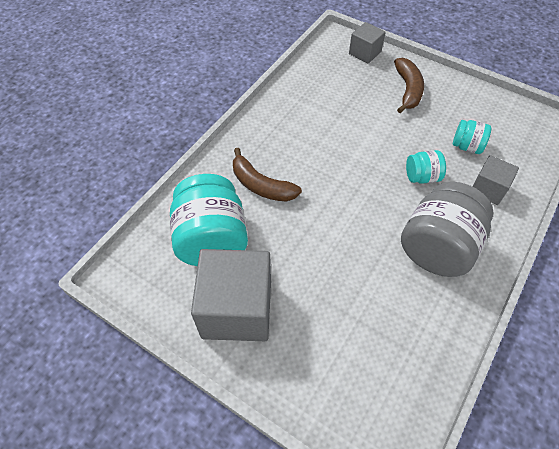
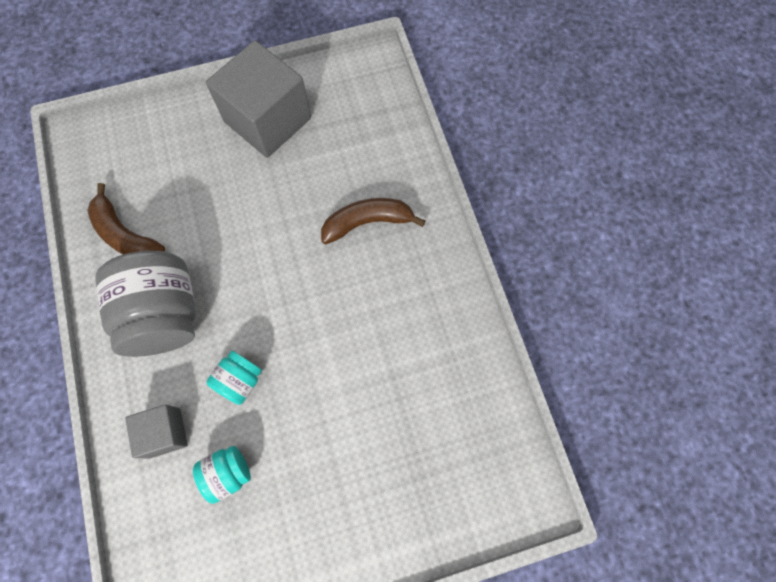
camera: 130 degrees right, 15 degrees up
(212, 239) = (346, 144): turquoise jar -> none
(365, 53) = (471, 511): grey cube -> none
(408, 90) = (362, 498): brown banana -> brown banana (125, 235)

